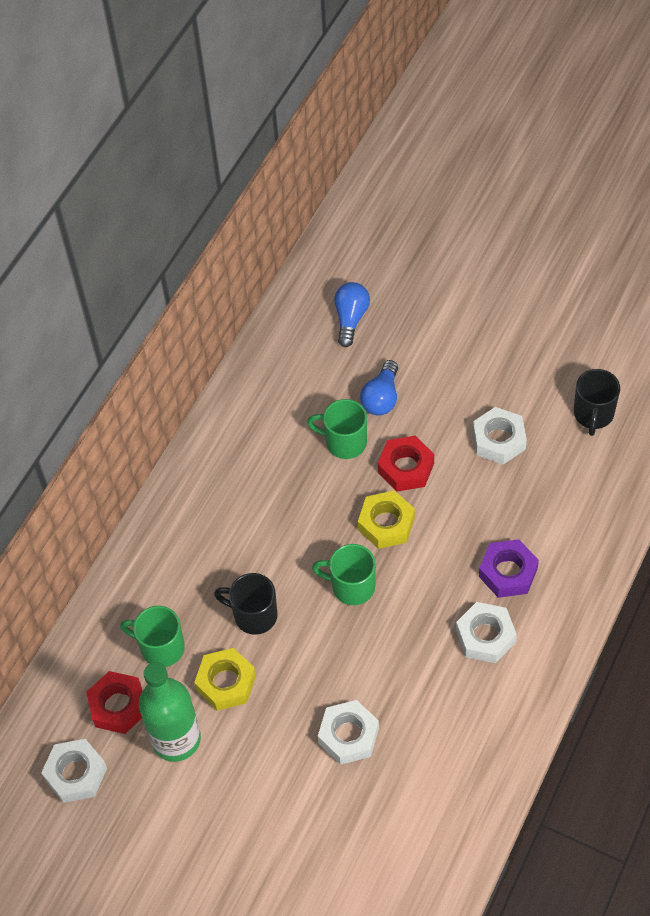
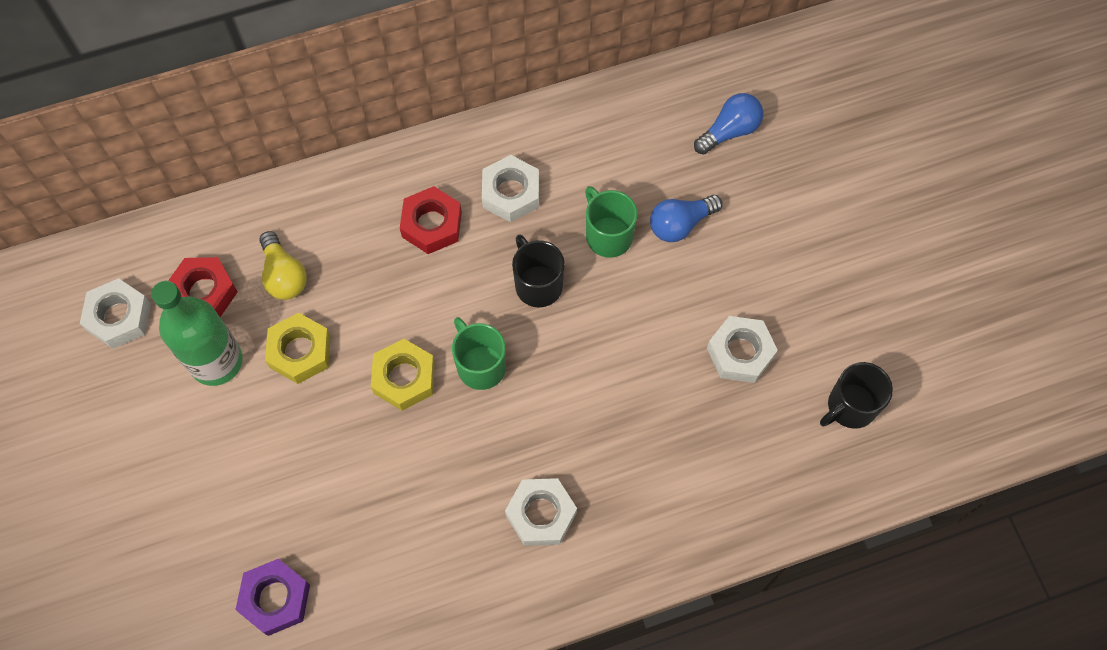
camera: 40 degrees right, 10 degrees up
(161, 647) = (284, 275): green mug -> yellow light bulb
(254, 615) = (379, 316): black mug -> black mug (537, 284)
(348, 735) = (343, 489): white nut -> white nut (510, 193)
(386, 524) = (566, 338): yellow nut -> yellow nut (404, 378)
(406, 468) = (634, 304): red nut -> red nut (431, 224)
(508, 572) = (620, 477): purple nut -> purple nut (275, 599)

